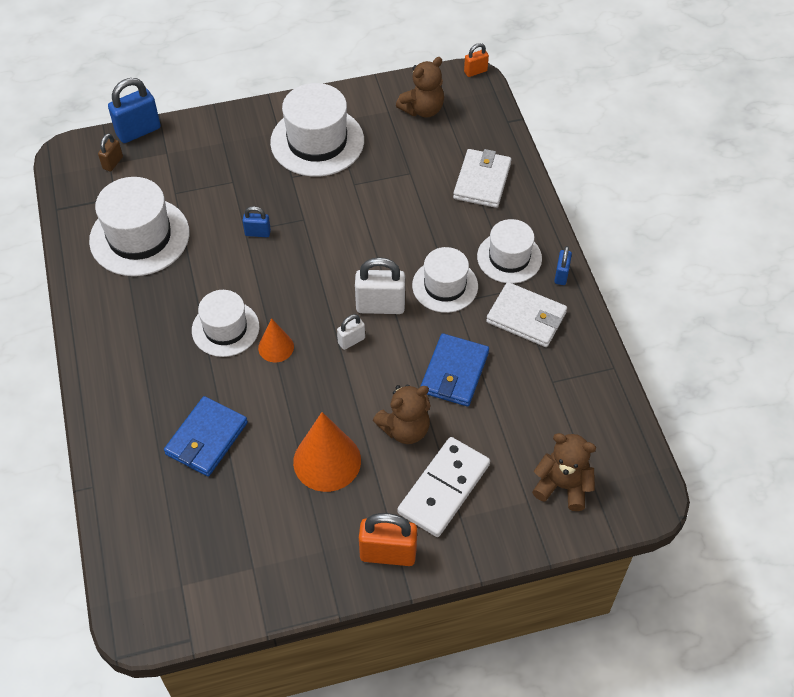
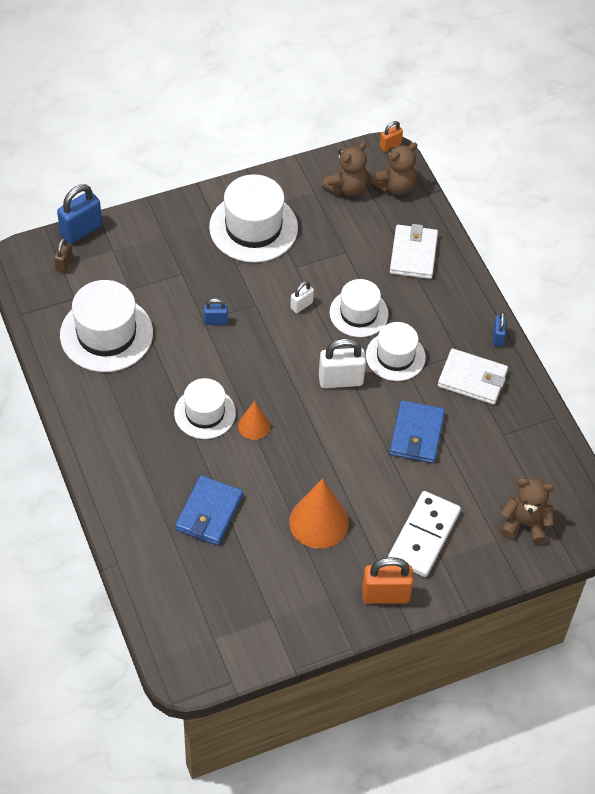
camera: 10 degrees left, 0 degrees up
(351, 341) = (320, 414): white padlock -> white padlock (301, 305)
(405, 429) = (382, 488): brown teddy bear -> brown teddy bear (395, 186)
(509, 257) = (449, 325): white hat -> white hat (358, 313)

